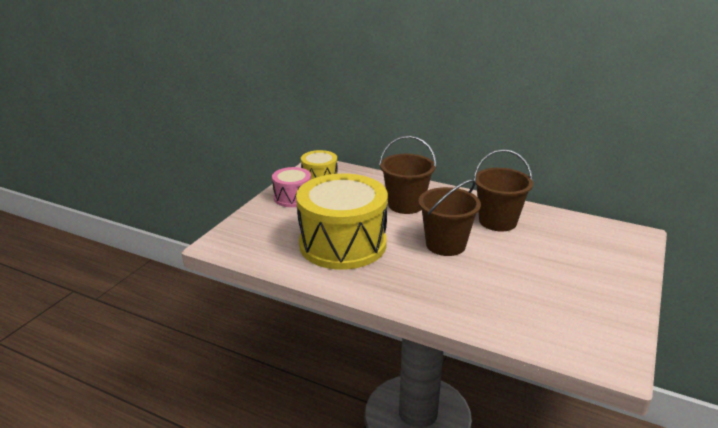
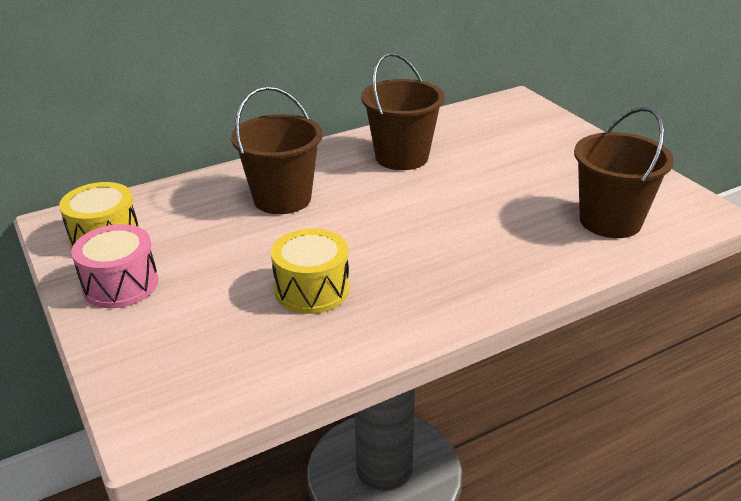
camera: 55 degrees left, 5 degrees up
(342, 244) = (312, 289): yellow drum -> yellow drum, size x0.50
(445, 245) = (409, 211): brown bucket -> brown bucket (610, 221)

